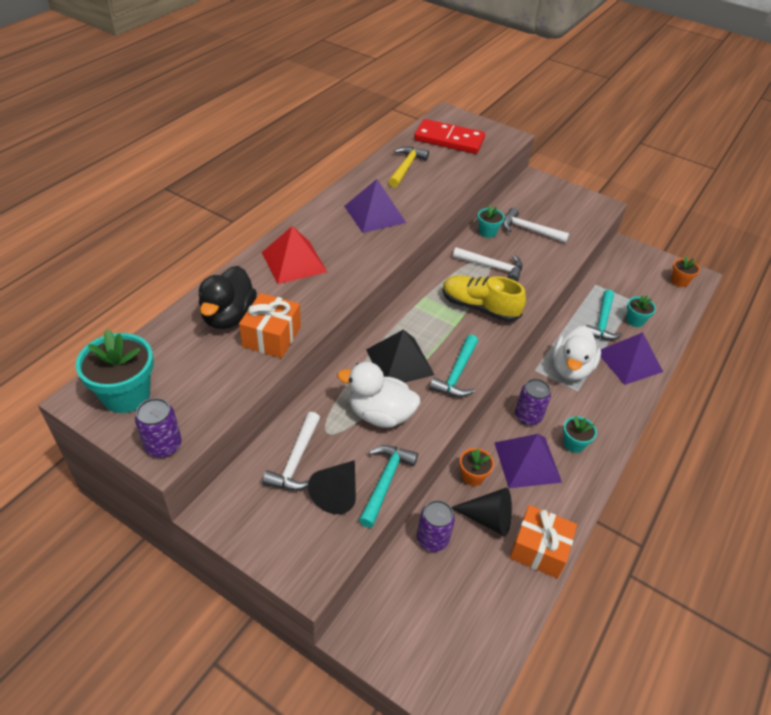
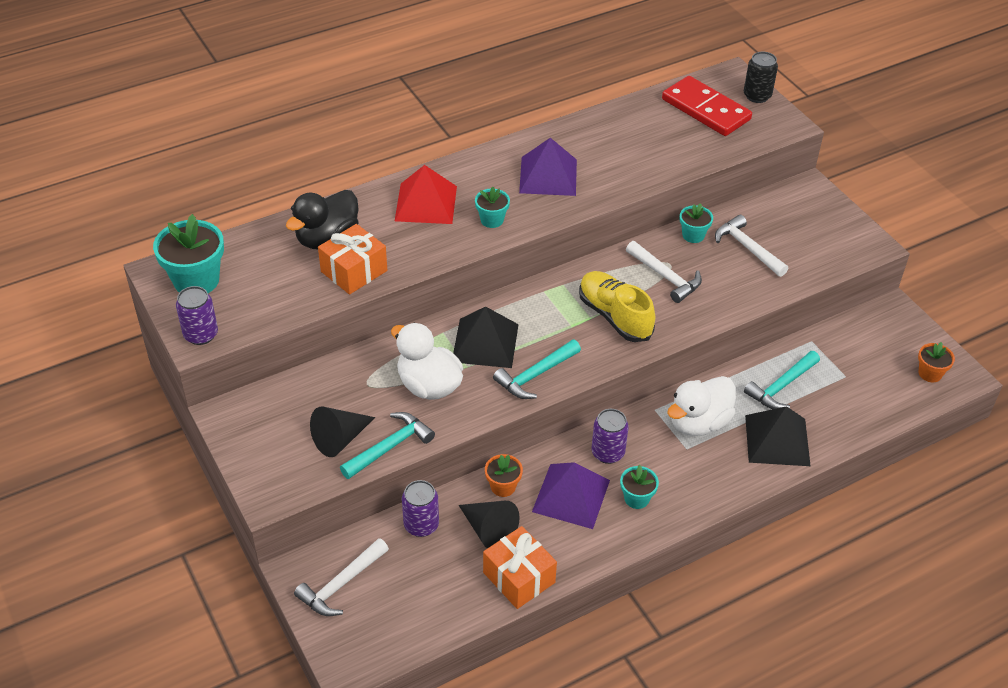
camera: 30 degrees right, 0 degrees up
(296, 461) = (322, 398): white hammer -> white hammer (341, 585)
(406, 167) = (626, 131): yellow hammer -> none
(475, 123) = (757, 96): none -> black can
(629, 361) = (777, 440): purple pyramid -> black pyramid
(635, 320) = (826, 399): turquoise flower pot -> turquoise flower pot (492, 220)

